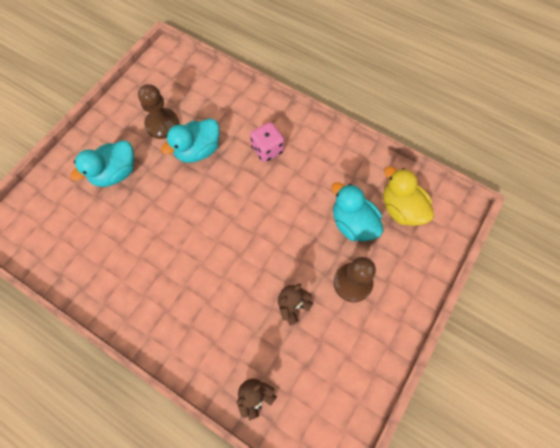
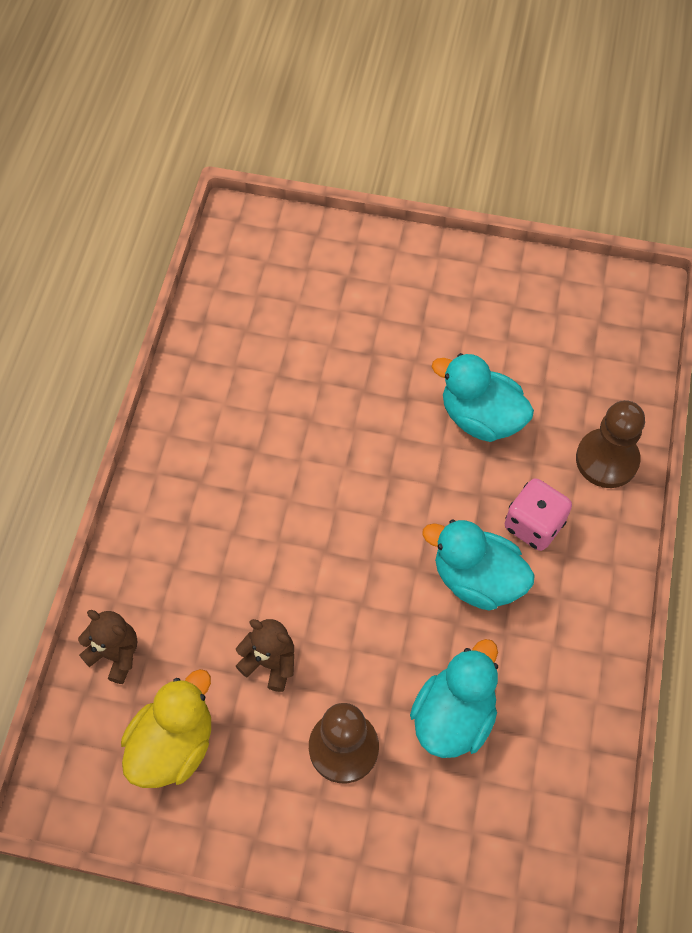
camera: 70 degrees right, 5 degrees down
(115, 173) = (387, 319): turquoise duck -> turquoise duck (477, 579)
(162, 124) = (504, 345): brown pawn -> brown pawn (607, 460)
(401, 208) = (519, 796): yellow duck -> yellow duck (173, 744)

